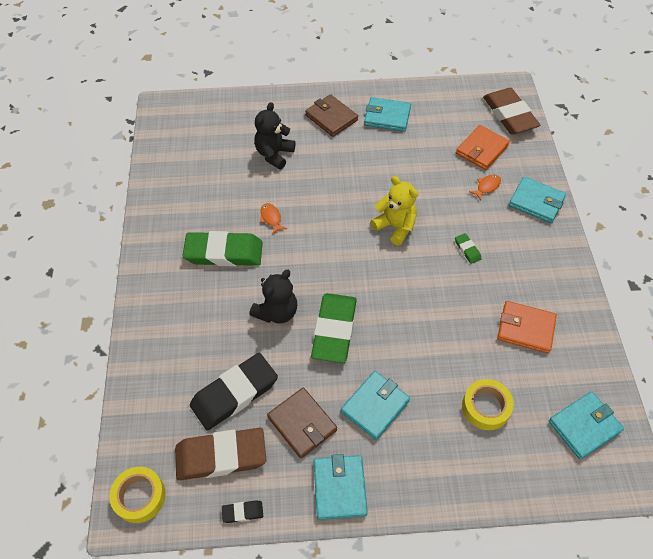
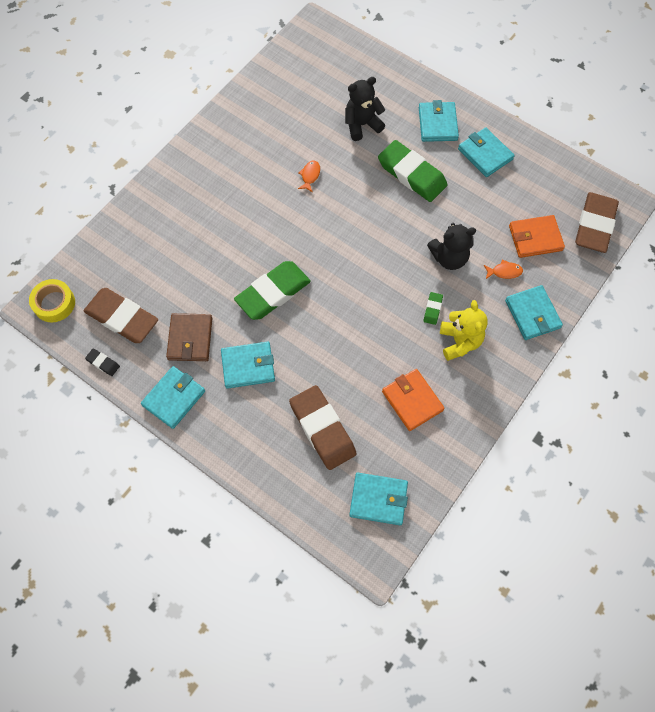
camera: 40 degrees right, 10 degrees up
(224, 252) = (252, 178): green eraser -> green eraser (412, 174)
(234, 393) = (167, 284): black eraser -> none
(277, 312) = (247, 249): black teddy bear -> black teddy bear (449, 258)
(331, 118) = (437, 124): brown wallet -> turquoise wallet
(395, 227) = (396, 250): yellow teddy bear -> yellow teddy bear (459, 342)
(485, 407) = (322, 429): yellow tape -> brown eraser

